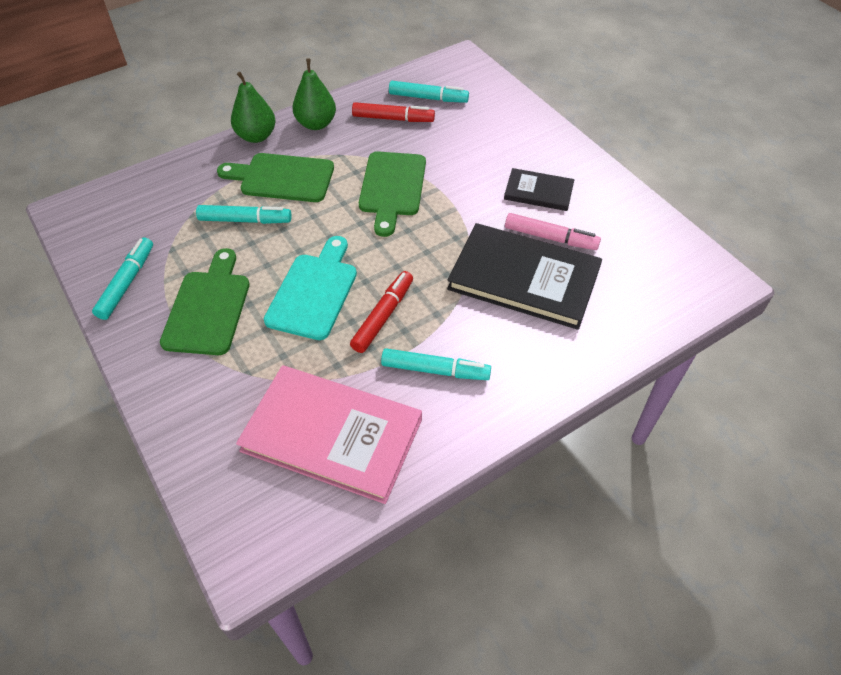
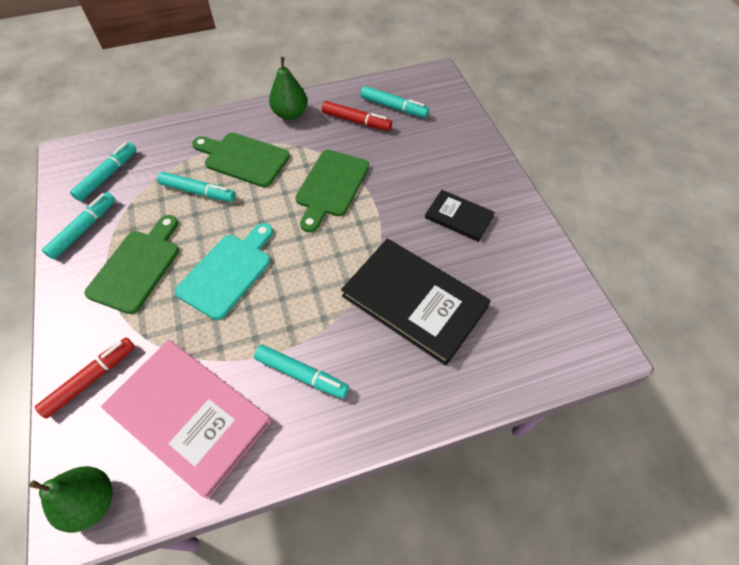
camera: 15 degrees right, 5 degrees up
(129, 223) = (107, 175): none -> turquoise marker
(256, 136) = (237, 116): green pear -> green pear (92, 502)
(383, 316) = (276, 309): red marker -> red marker (91, 379)
(550, 237) = (453, 265): pink marker -> none

